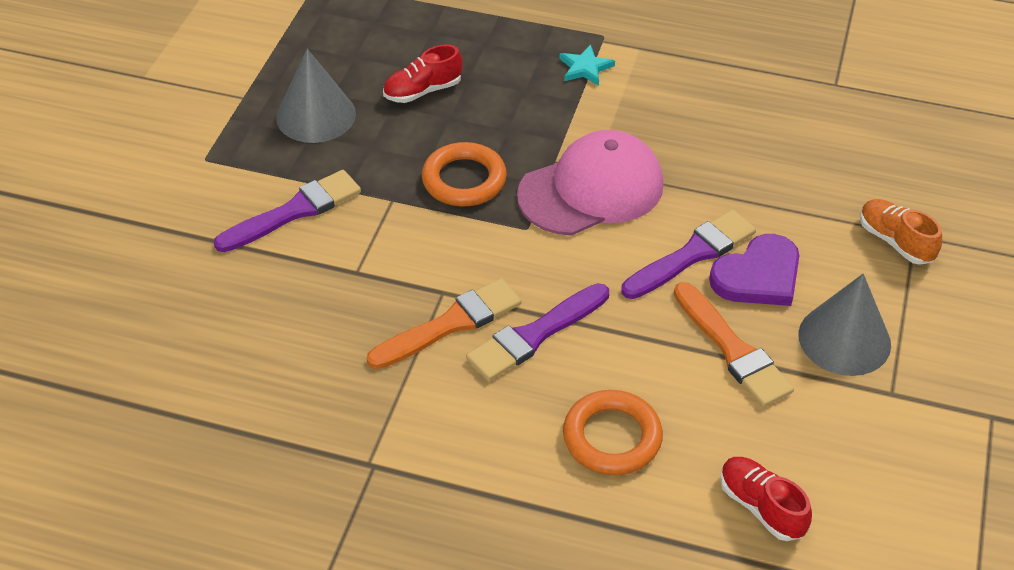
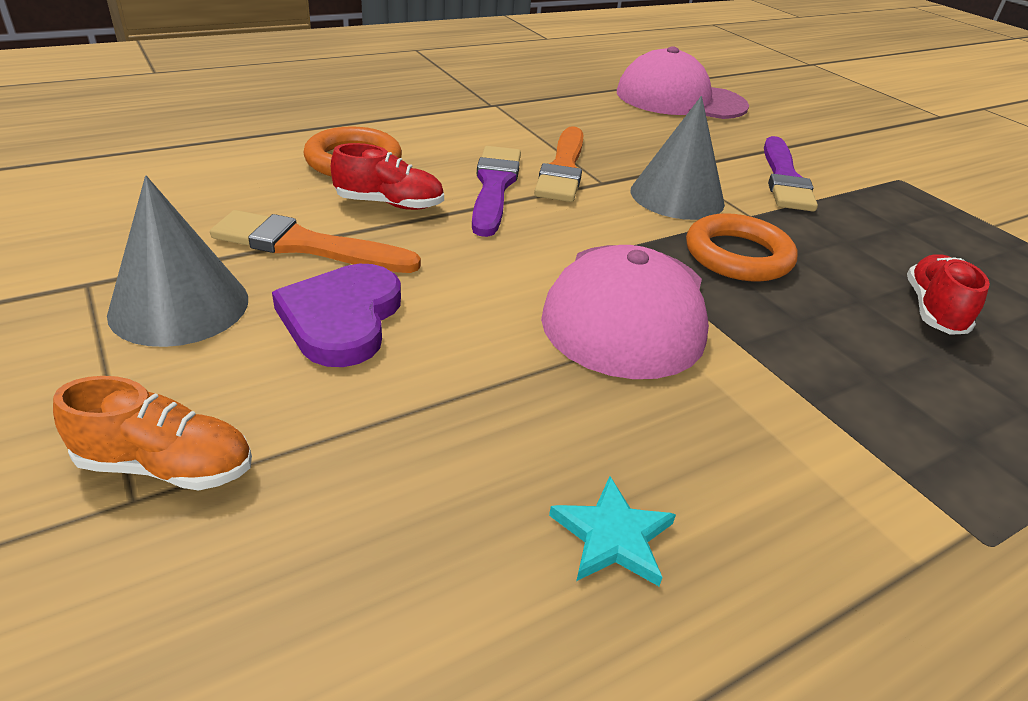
camera: 130 degrees right, 10 degrees down
(164, 358) = (680, 99): none -> pink cap
(316, 115) = (931, 240): grey cone -> grey cone (677, 196)
(585, 68) = (895, 459): turquoise star -> turquoise star (612, 536)
(692, 254) = (441, 303): purple brush -> none
(761, 507) = (186, 169): red shoe -> red shoe (389, 204)

